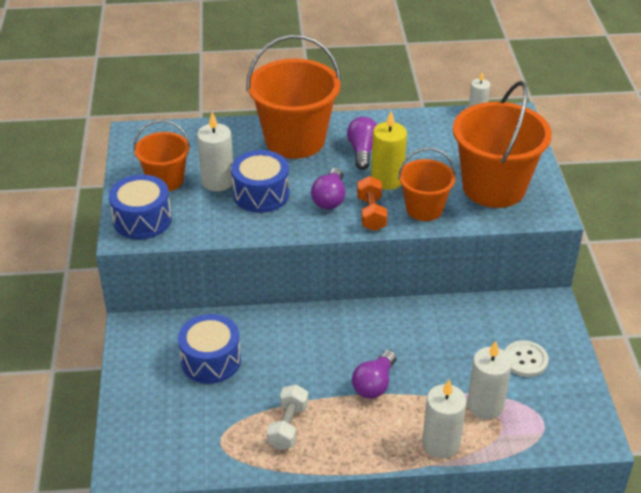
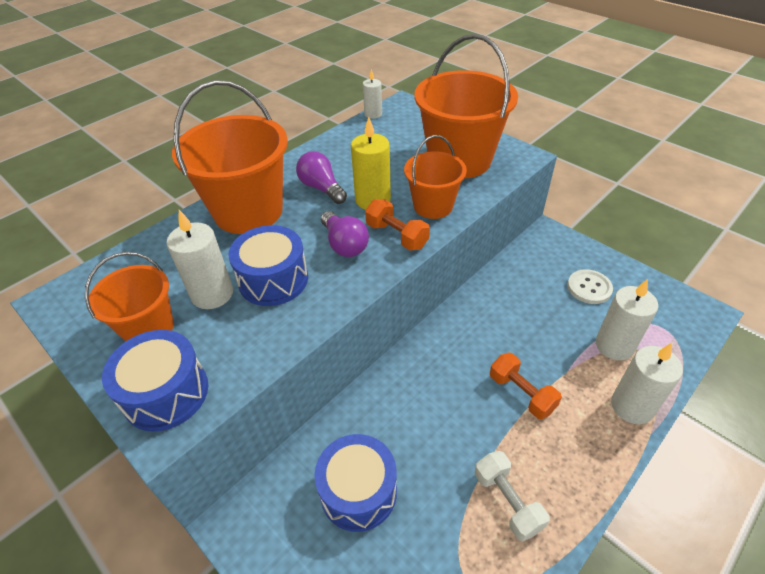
camera: 40 degrees left, 5 degrees up
(374, 384) = (521, 393): purple light bulb -> orange dumbbell

